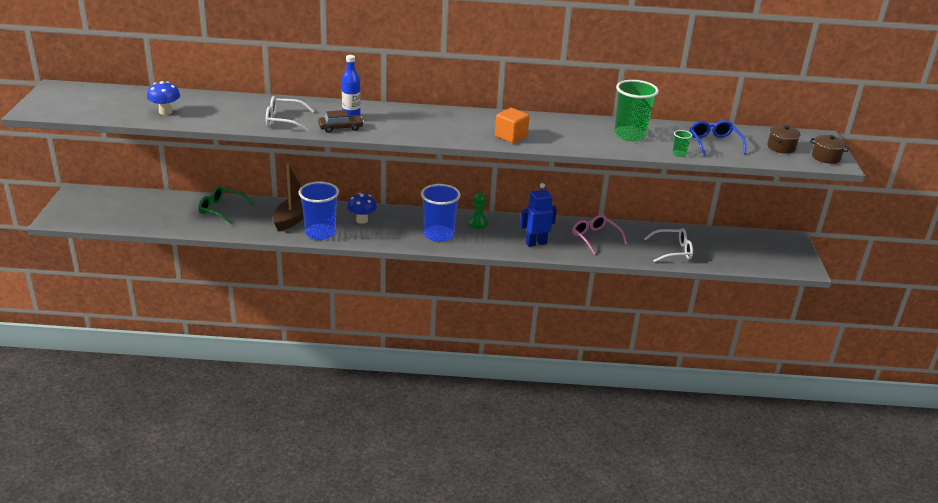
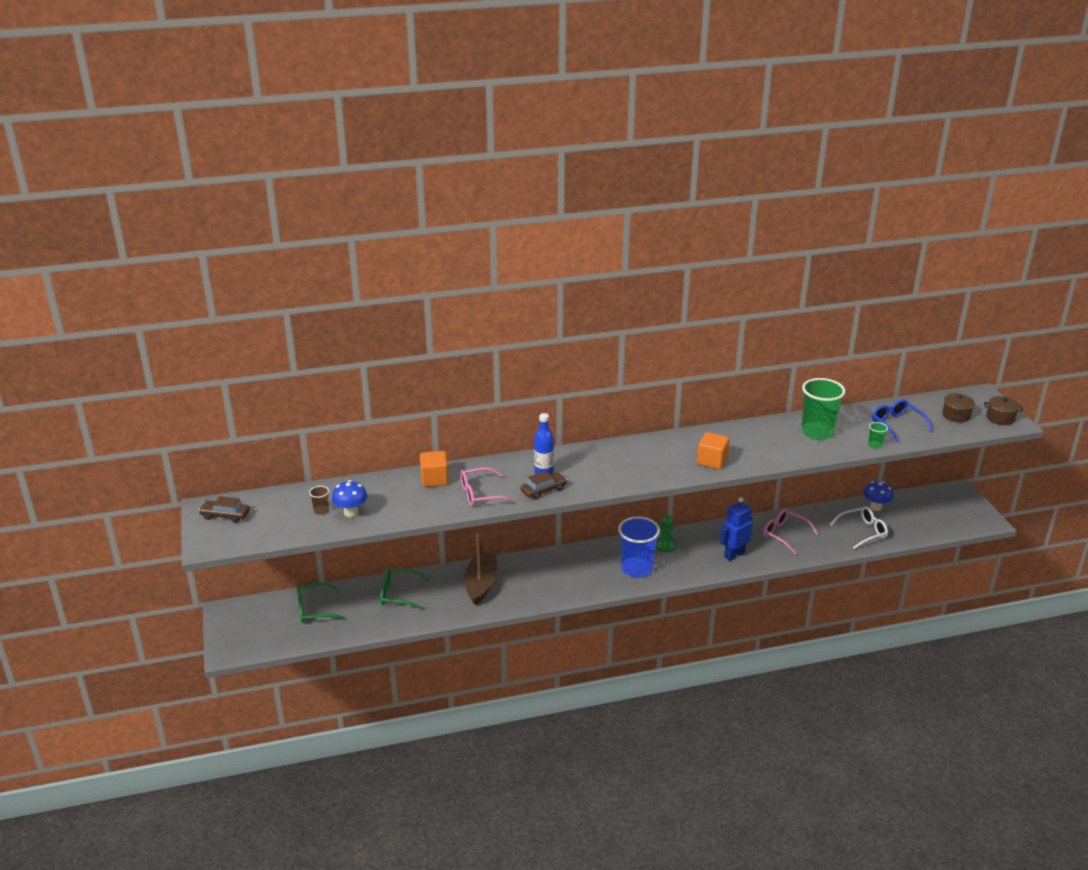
camera: 15 degrees left, 0 degrees up
(65, 95) = (225, 515): none -> brown car
(143, 106) = (321, 511): none -> brown cup
(145, 205) = (314, 609): none -> green glasses
(255, 104) = (434, 479): none -> orange cube
(284, 120) = (480, 494): white glasses -> pink glasses
(320, 233) = (519, 597): blue cup -> none
(362, 220) = (550, 570): blue mushroom -> blue mushroom (876, 507)

